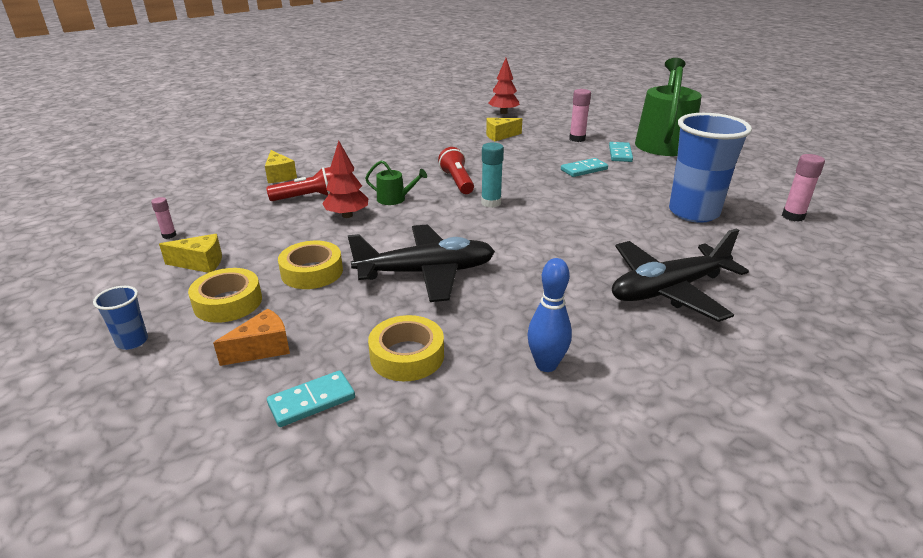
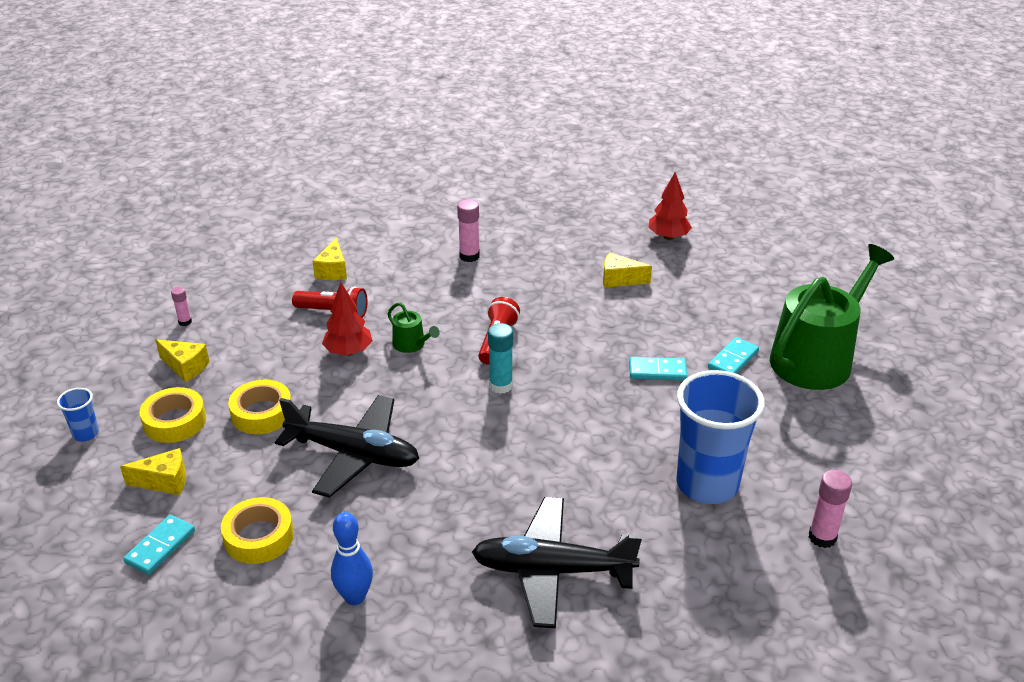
camera: 30 degrees right, 5 degrees up
(262, 349) = (164, 481): orange cheese -> yellow cheese
(312, 401) = (160, 547): turquoise domino -> turquoise domino turned 60 degrees counterclockwise
(577, 139) = (709, 315): pink glue stick -> pink glue stick (469, 256)

